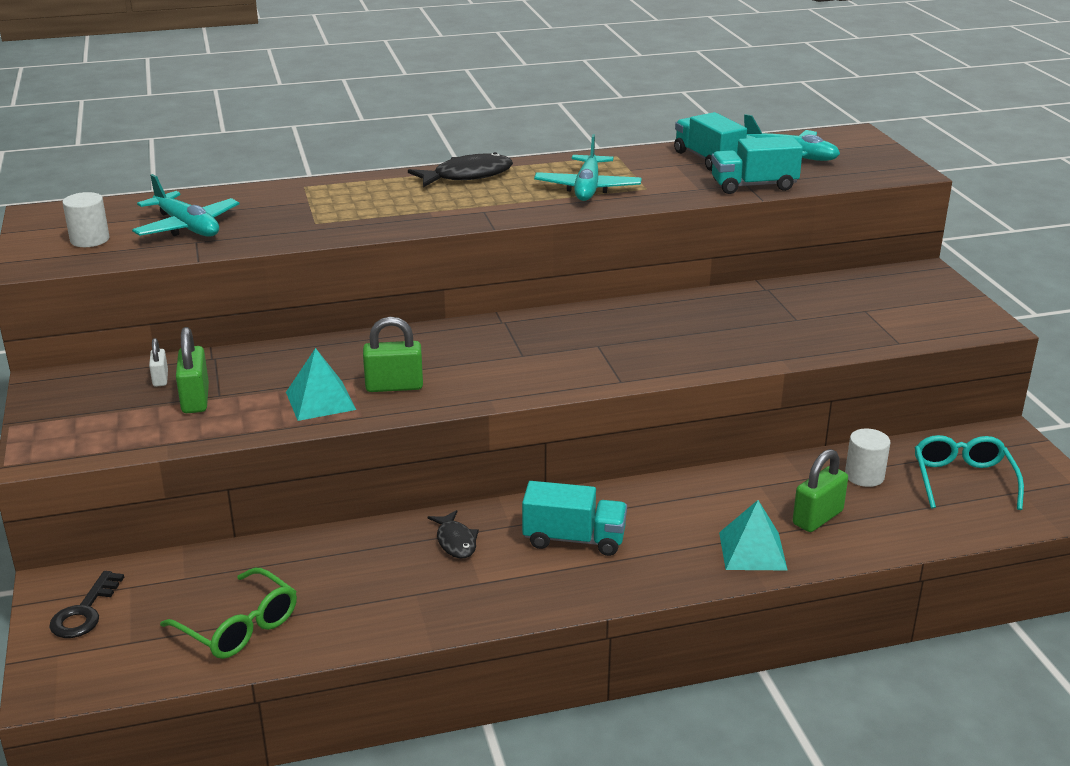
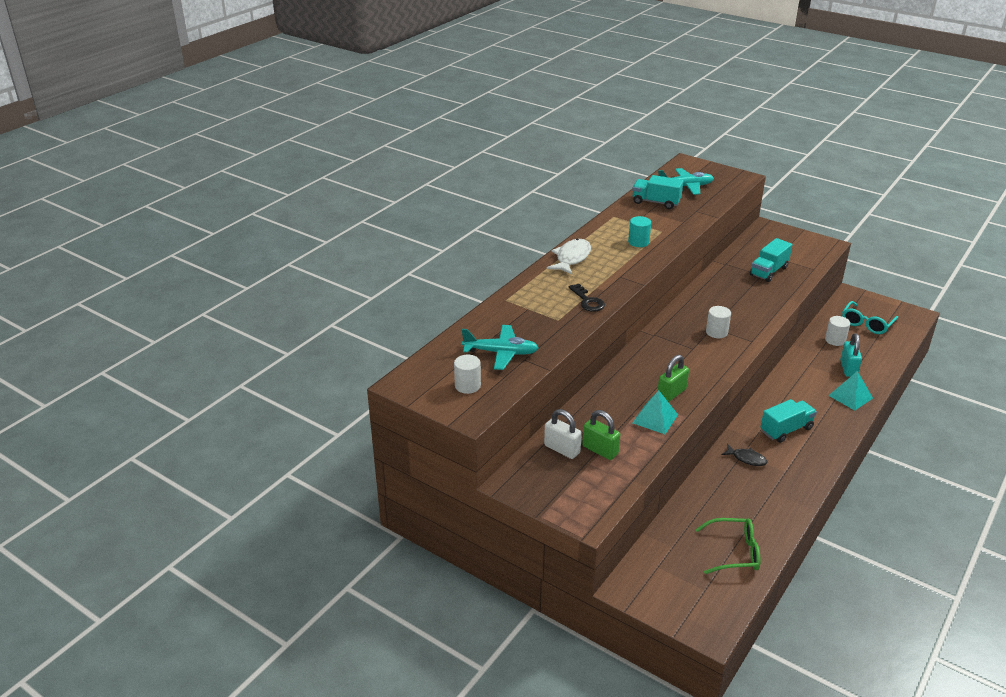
camera: 40 degrees left, 5 degrees up
(84, 612) = (661, 591): black key -> black key (587, 301)
(160, 379) = (562, 449): white padlock -> white padlock, size x1.72
(467, 176) = (571, 258): black fish -> white fish
(587, 188) = (638, 242): turquoise plane -> turquoise cylinder
(591, 352) = (716, 332): none -> white cylinder
(754, 186) = (701, 210): turquoise truck -> turquoise truck (768, 271)
(817, 518) = (848, 368): green padlock -> turquoise padlock
(962, 480) = (866, 324): turquoise glasses -> turquoise glasses turned 105 degrees counterclockwise

